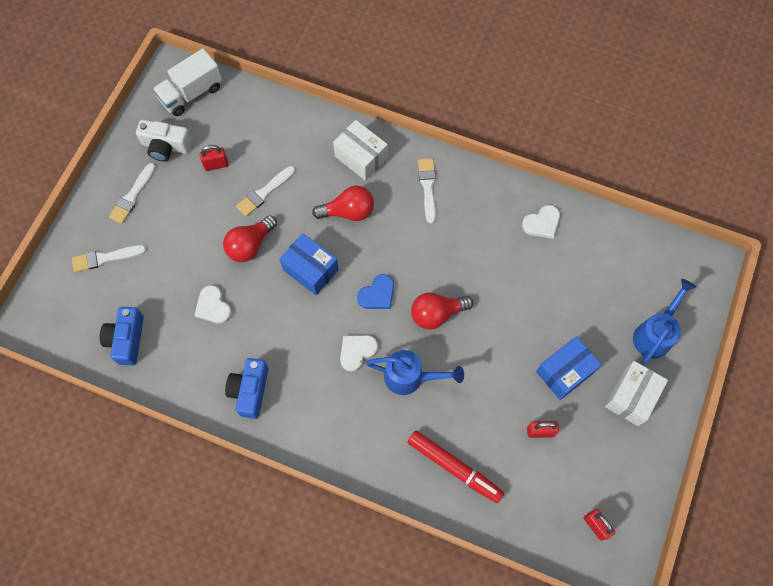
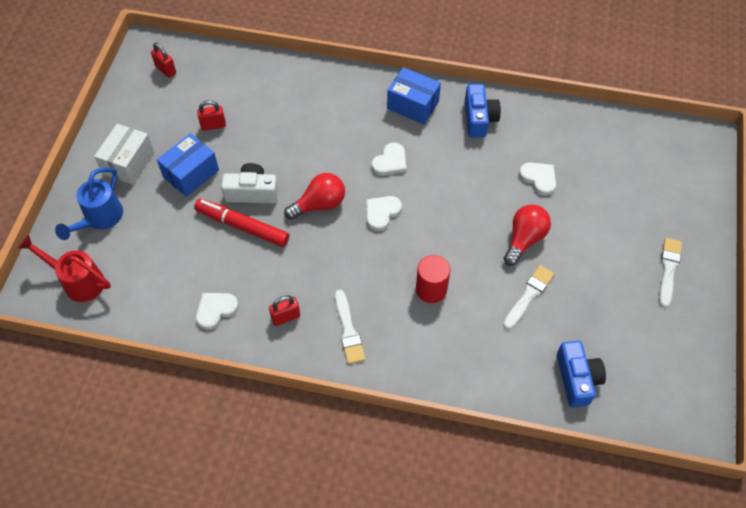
camera: 170 degrees right, 10 degrees down
(105, 258) = (663, 205): white brush -> none
(127, 339) = (607, 140): blue camera -> blue camera (577, 379)
(166, 146) = (660, 330): white camera -> white camera (252, 192)
(191, 93) = (661, 402): white truck -> none
(216, 165) = (594, 318): red padlock -> red padlock (286, 317)
(310, 270) = (455, 225): blue box -> blue box (413, 105)
(348, 211) = (431, 289): red light bulb -> red cylinder
(361, 157) = (432, 353): white box -> none
(377, 294) = (382, 213): blue heart -> white heart
(411, 377) = (336, 149): blue watering can -> none
(454, 467) = (287, 90): red marker -> red marker (242, 226)
(669, 271) = (78, 281): none -> red watering can

